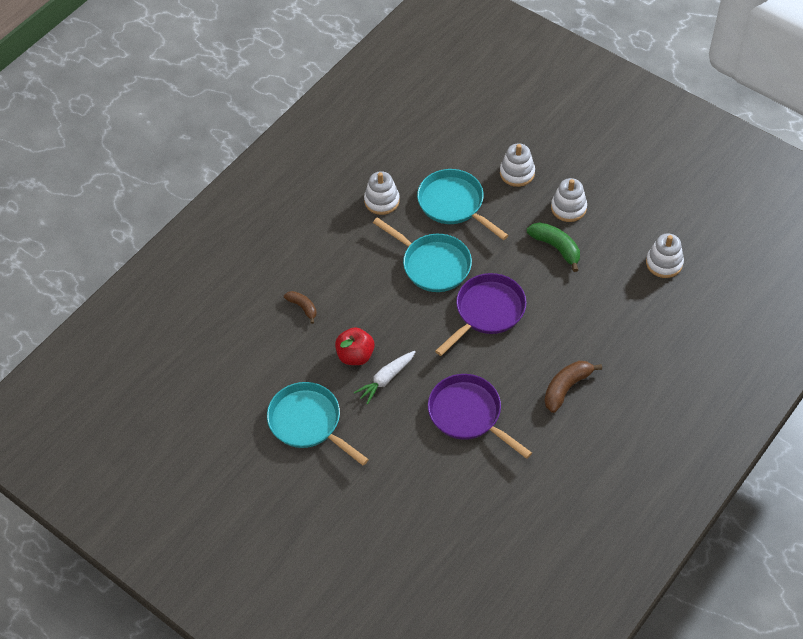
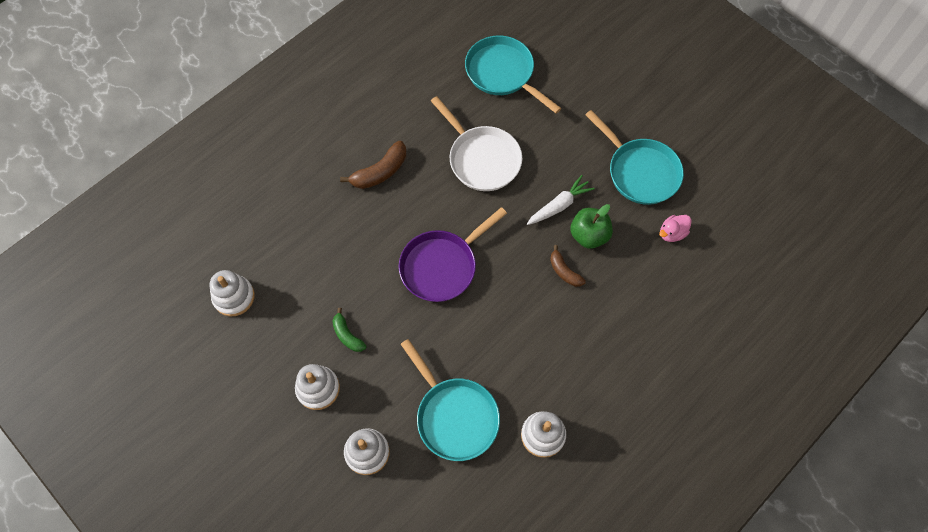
camera: 175 degrees left, 10 degrees up
(277, 368) = (672, 233): none -> pink duck
(303, 307) = (644, 300): brown banana -> brown banana (564, 271)
(355, 355) = (589, 235): red apple -> green apple
(432, 264) = (492, 334): turquoise pan -> turquoise pan (503, 73)
(468, 414) = (481, 158): purple pan -> white pan
(556, 247) = (347, 335): green banana -> green banana, size x0.64

